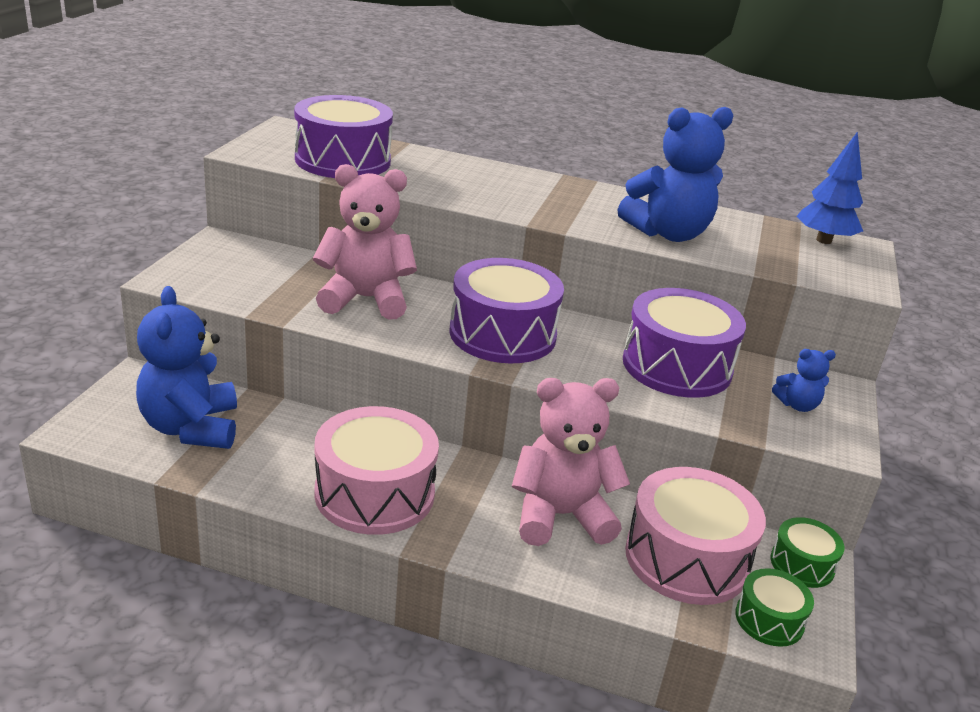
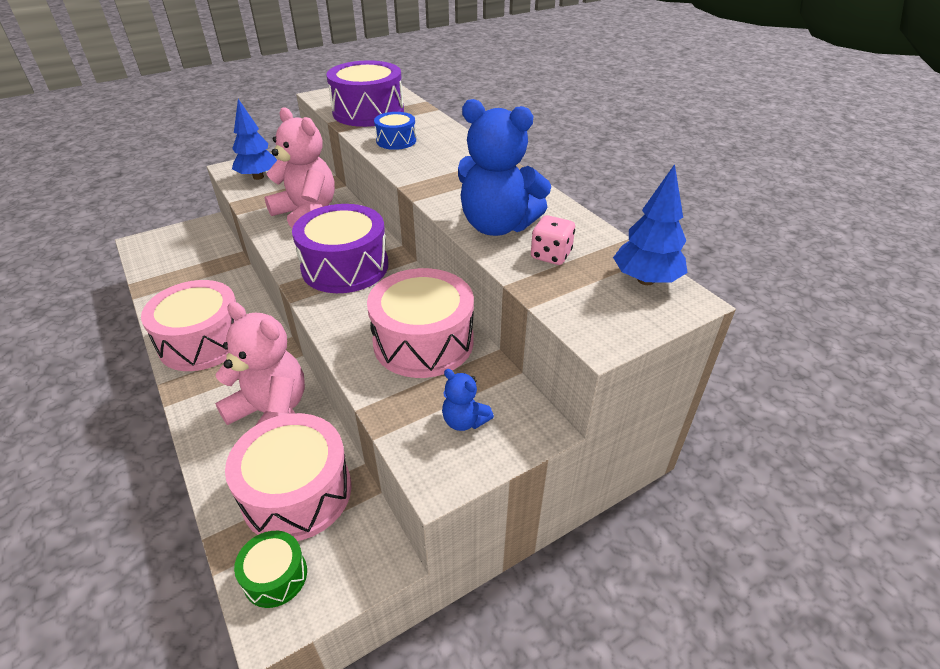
camera: 45 degrees right, 10 degrees up
(191, 428) = (185, 262): blue teddy bear -> none
(226, 279) = (258, 177): none -> blue tree
(435, 183) = (396, 141): none -> blue drum
(677, 366) = (423, 342): purple drum -> pink drum
(742, 243) = (551, 255): none -> pink dice
(802, 564) = (367, 555): green drum -> none

